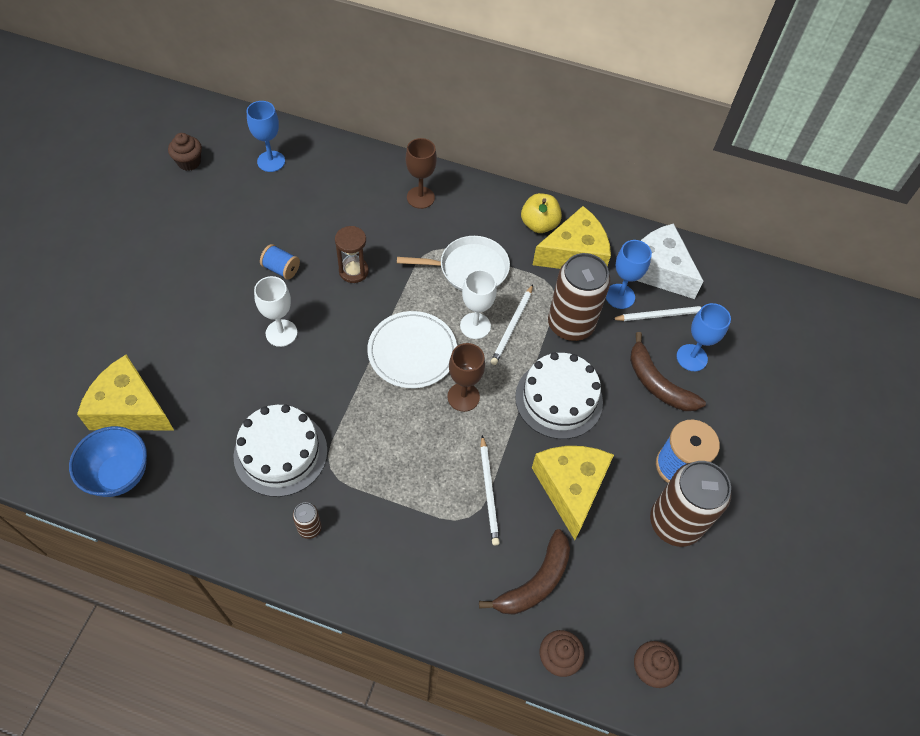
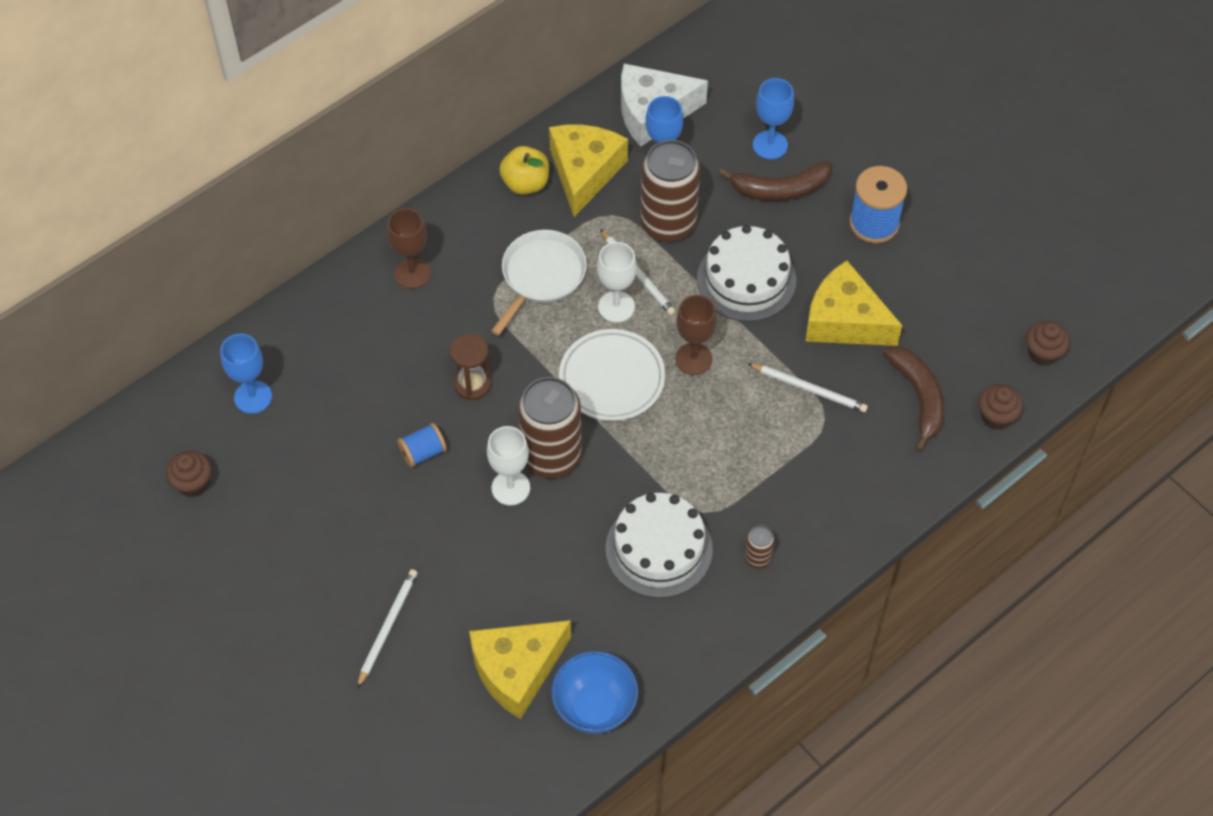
camera: 55 degrees left, 0 degrees up
(662, 315) = (707, 140): white pencil -> white pencil (387, 627)
(675, 523) = (926, 258): brown can -> brown can (551, 456)

